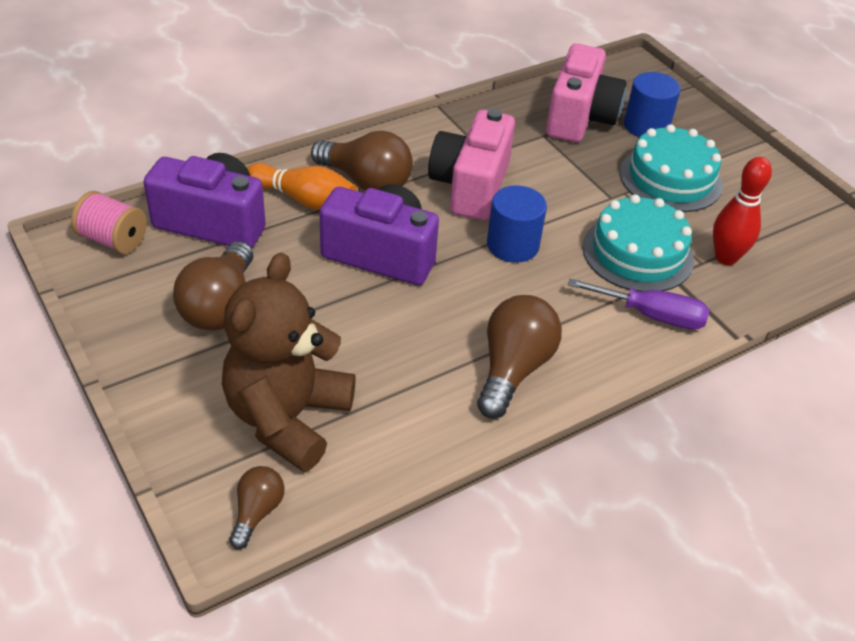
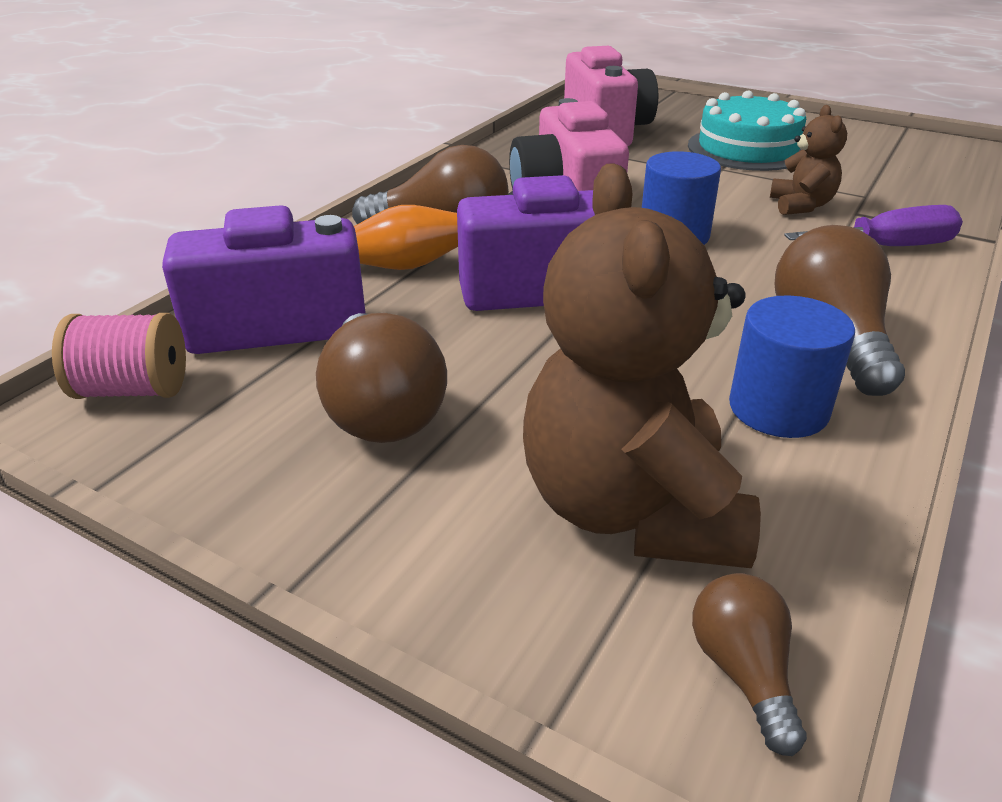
camera: 25 degrees left, 10 degrees down
(638, 253) = (801, 206): turquoise cake -> brown teddy bear
(646, 126) = (673, 122): blue cylinder -> blue cylinder (778, 409)
(726, 258) = (880, 186): red bowling pin -> none

